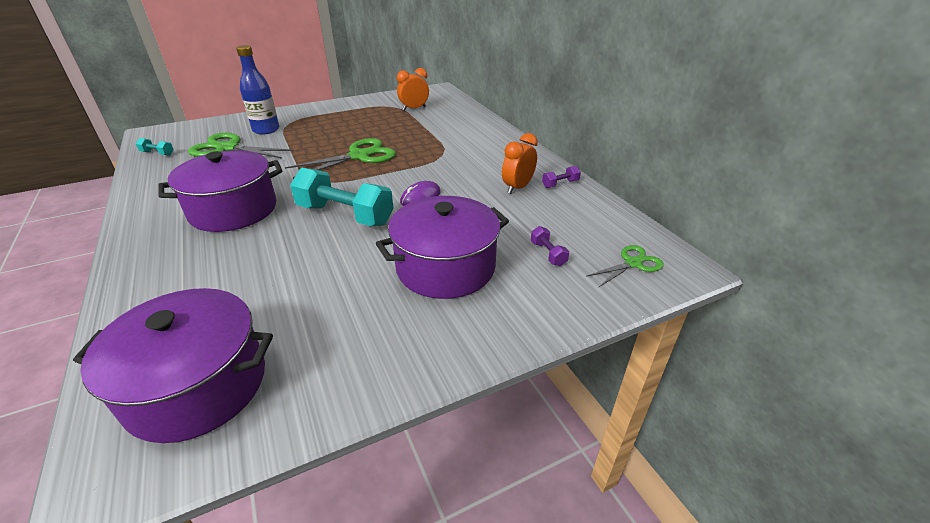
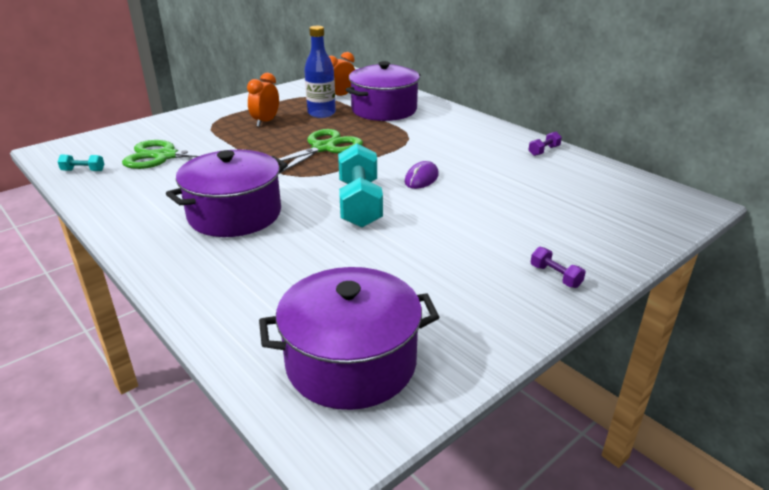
camera: 15 degrees left, 5 degrees down
(266, 130) = (192, 133): blue bottle -> blue bottle (321, 113)
(345, 215) = (359, 203): turquoise dumbbell -> turquoise dumbbell turned 75 degrees clockwise
(445, 267) = (496, 233): purple pot -> purple pot (384, 110)
(517, 187) = (507, 159): orange clock -> orange clock (265, 122)
(548, 254) = (578, 210): purple dumbbell -> purple dumbbell (555, 276)
(633, 263) = (654, 207): green scissors -> none

